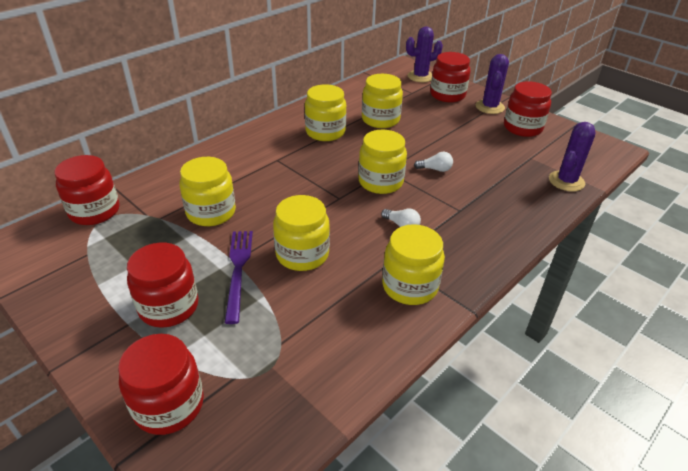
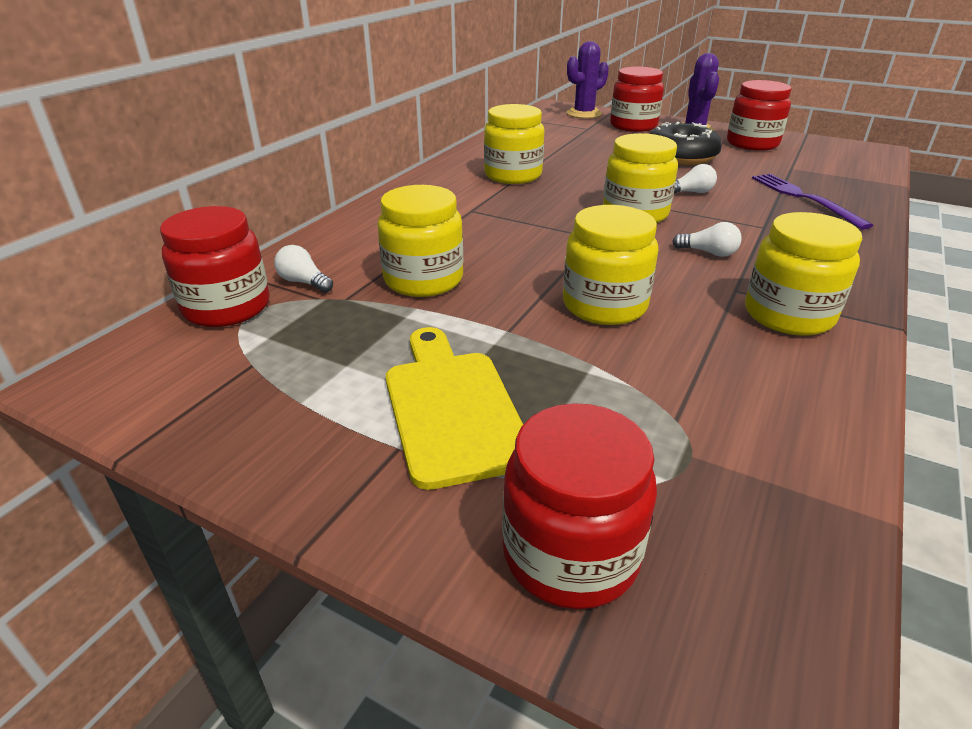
camera: 15 degrees left, 5 degrees down
(144, 201) = (304, 282): none -> white light bulb
(169, 307) = (452, 408): red jar -> yellow cutting board
(238, 270) = (525, 340): purple fork -> purple fork (804, 198)
(380, 120) = (574, 156): yellow jar -> none
(457, 133) = (681, 157): none -> black donut
(566, 181) = (856, 183): purple cactus -> none

